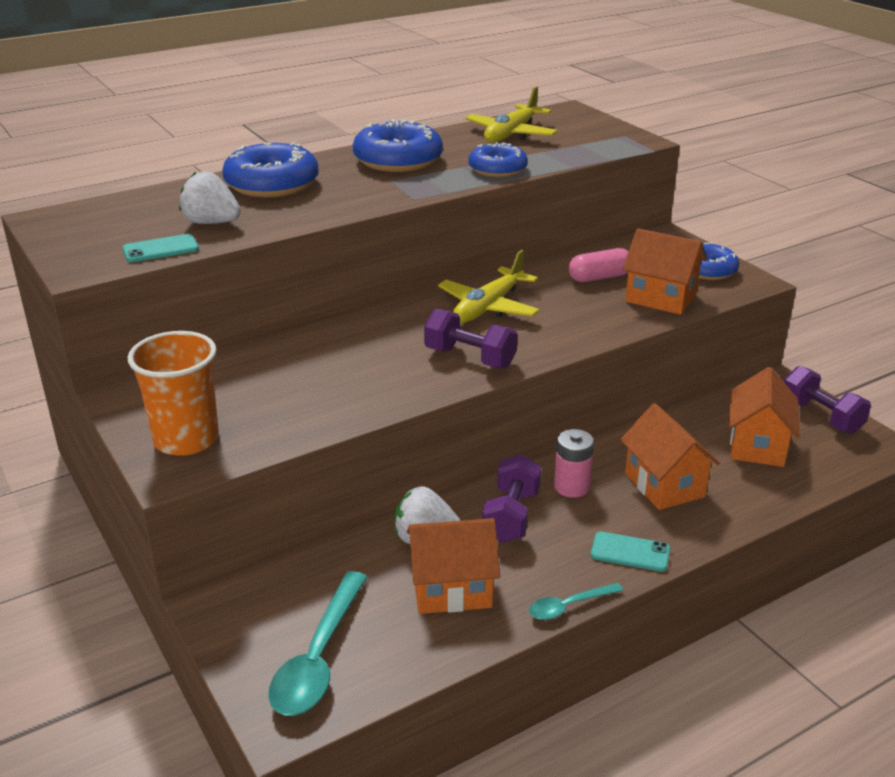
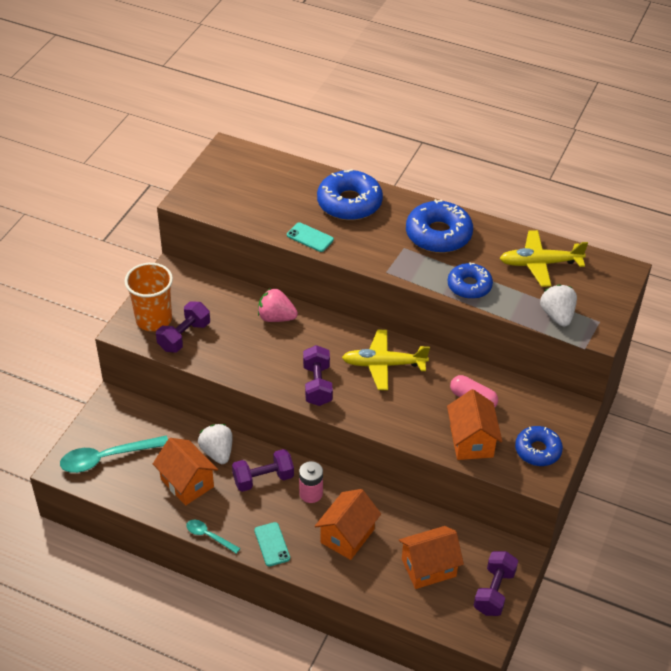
camera: 55 degrees right, 15 degrees up
(160, 249) = (231, 212): turquoise phone -> turquoise phone (310, 237)
(212, 223) = (278, 211): white strawberry -> white strawberry (557, 315)
(255, 425) = (184, 336): none -> purple dumbbell
(320, 346) = (276, 317): none -> pink strawberry

